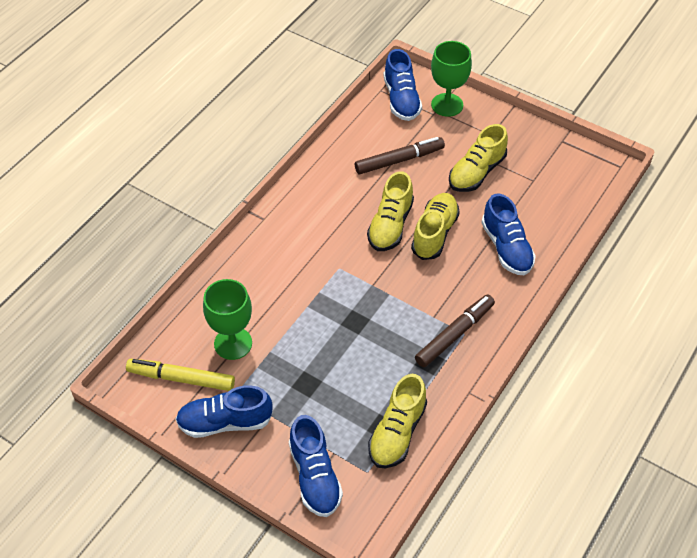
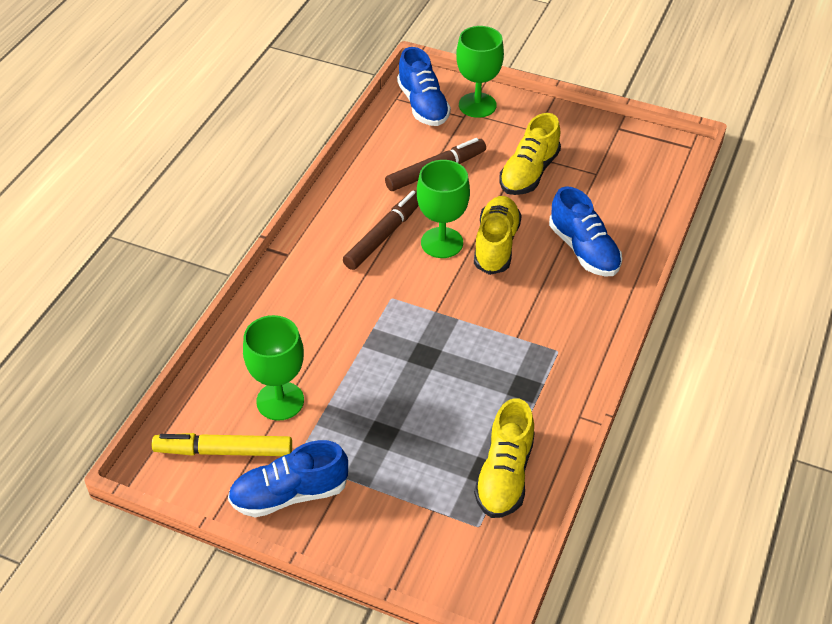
camera: 10 degrees left, 5 degrees down
(315, 476) = (415, 541): blue shoe -> none
(390, 225) = (442, 243): yellow shoe -> green goblet
(454, 334) = (546, 353): brown marker -> brown marker (384, 235)

